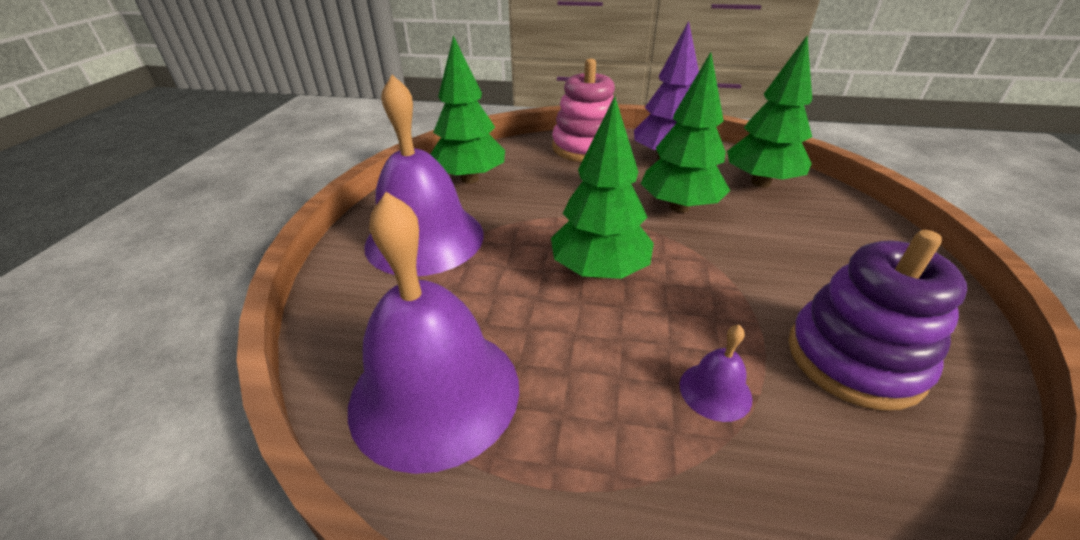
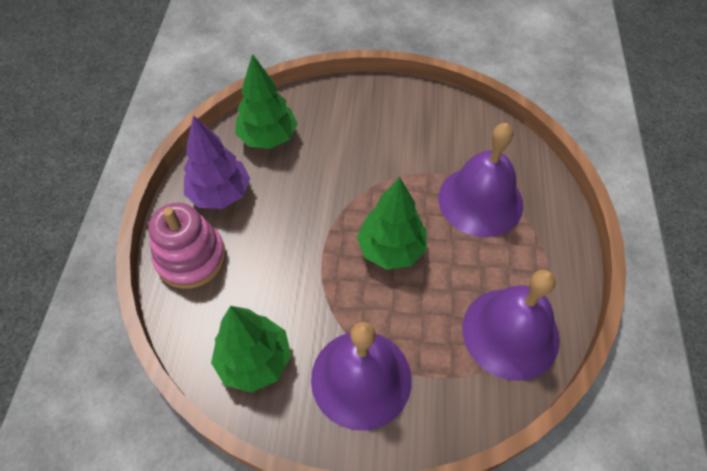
camera: 95 degrees left, 20 degrees up
(679, 207) = (306, 194): green tree -> none
(715, 391) = (480, 201): purple bell -> purple bell, size x2.42
(854, 359) = (448, 141): purple stacking toy -> none

